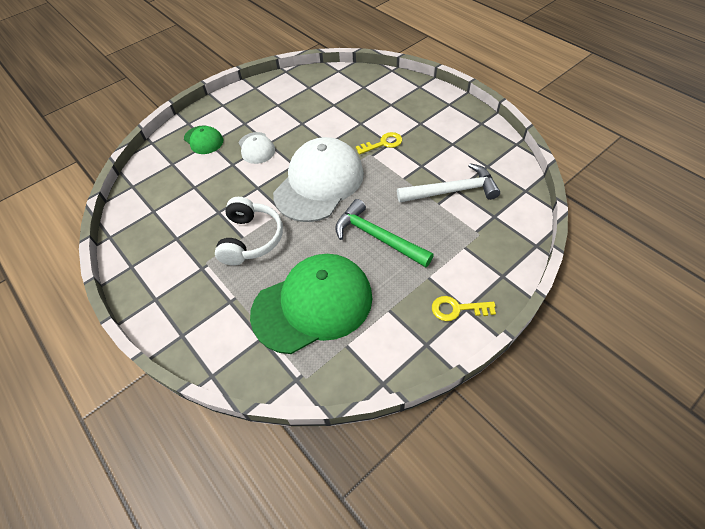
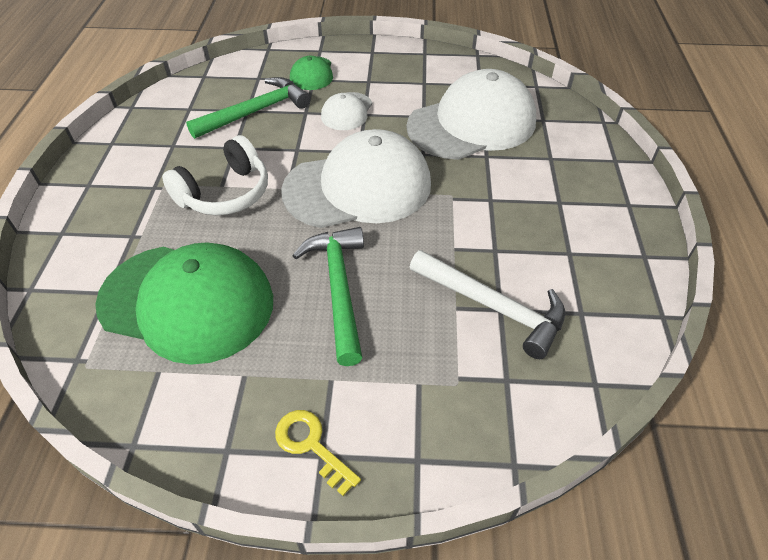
camera: 40 degrees right, 5 degrees down
(201, 184) = (256, 112): none -> green hammer
(332, 111) = (472, 124): none -> white cap
(383, 143) = (482, 194): yellow key -> none

